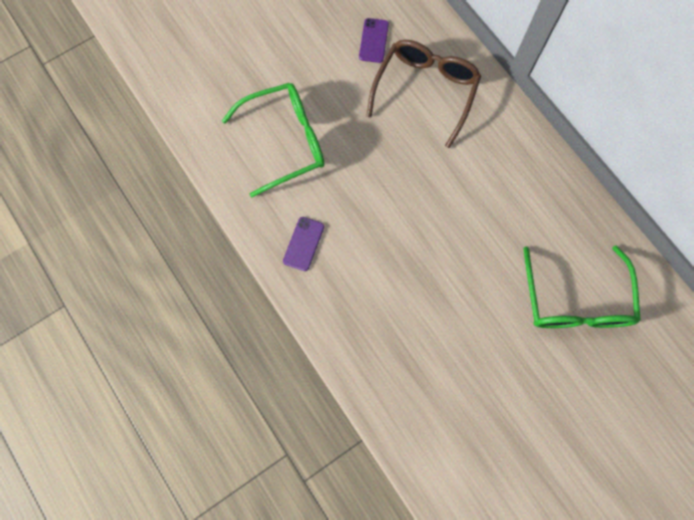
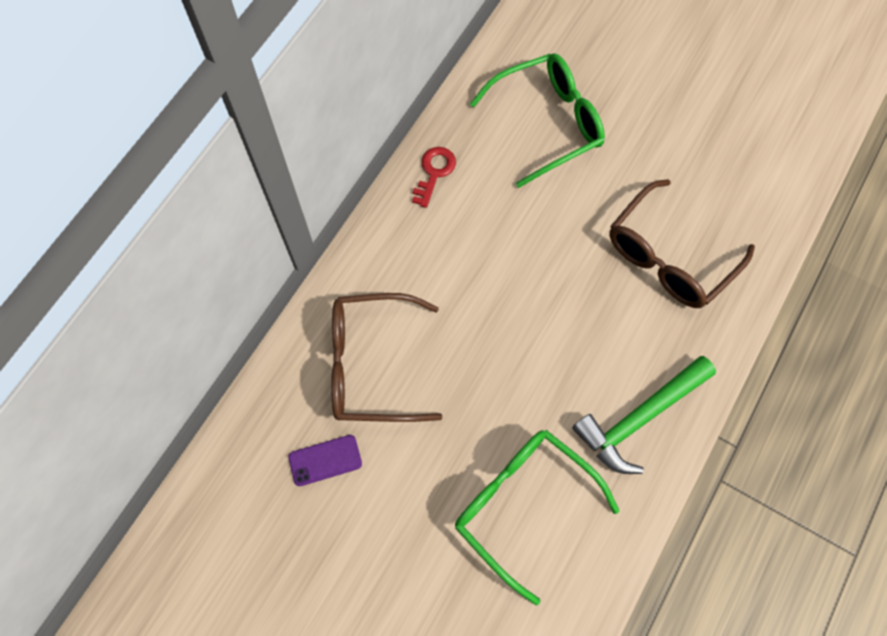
camera: 115 degrees left, 5 degrees down
(303, 244) = (639, 418): purple phone -> green hammer
(415, 333) = (669, 257): none -> brown glasses
(562, 194) = (434, 172): none -> red key

